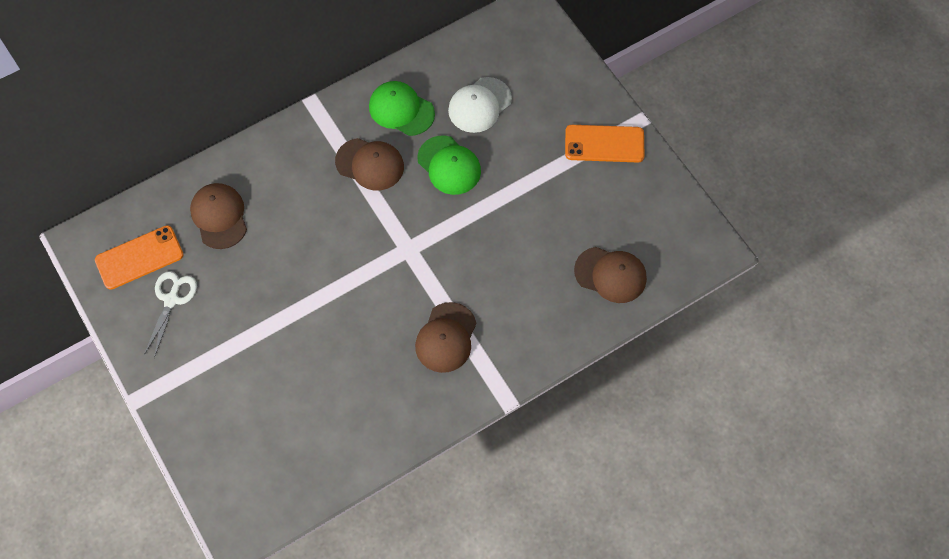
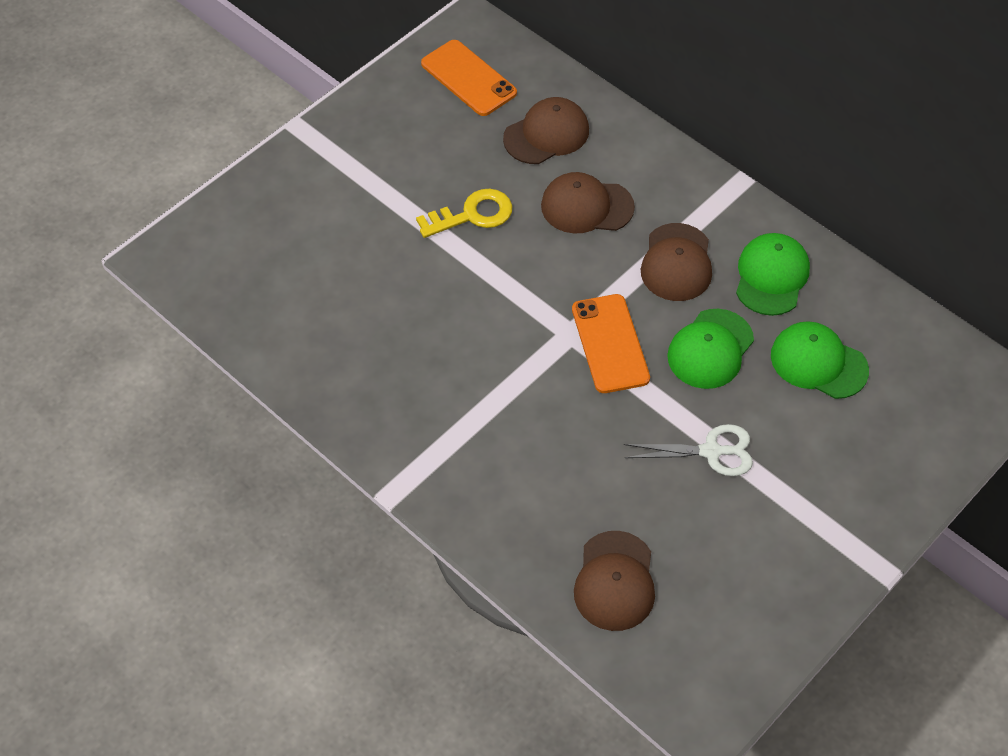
camera: 75 degrees right, 10 degrees down
(171, 300) = (425, 121): white scissors -> white scissors (711, 452)
(278, 288) = (472, 215): none -> yellow key
(446, 338) = (459, 404): brown cap -> brown cap (586, 206)
(479, 105) = (818, 362): white cap -> green cap
(604, 144) = (823, 530): orange phone -> orange phone (610, 344)

